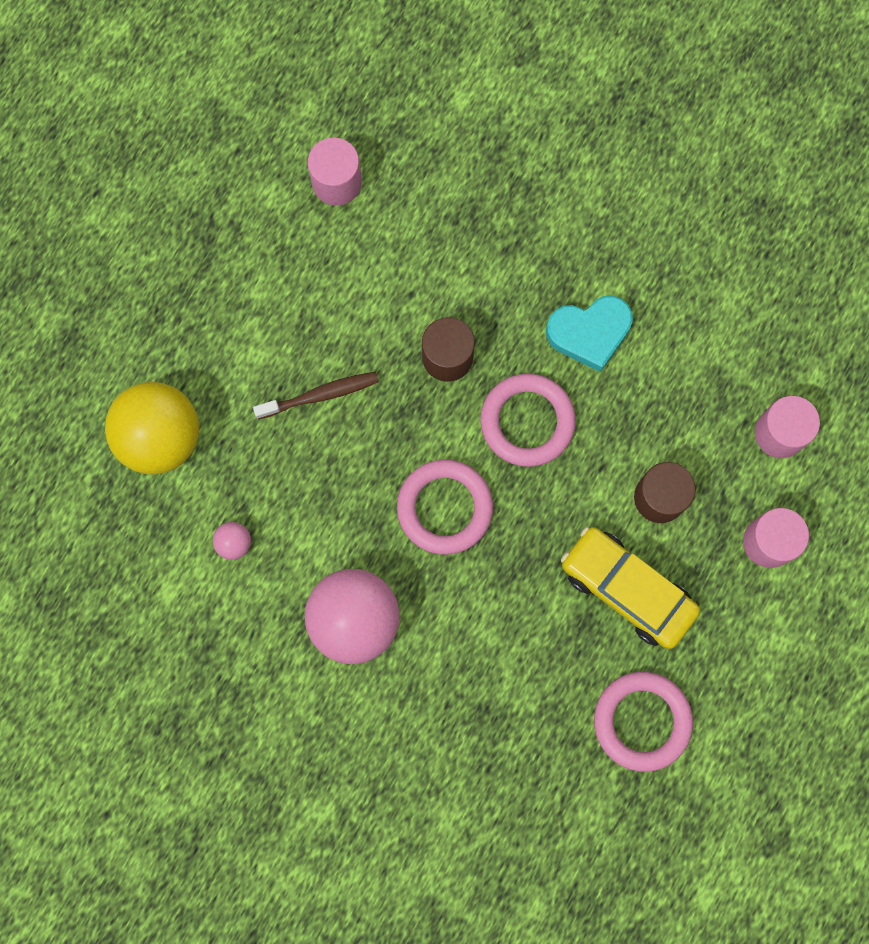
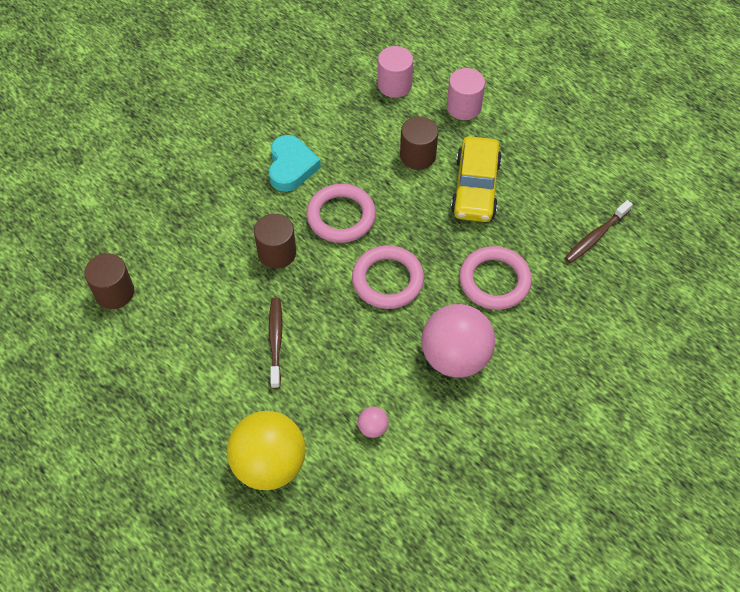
camera: 75 degrees left, 20 degrees down
(337, 182) = (114, 292): pink cylinder -> brown cylinder
(591, 771) = (595, 236): none -> brown toothbrush
(627, 589) = (475, 187): yellow car -> yellow car turned 45 degrees counterclockwise
(642, 721) = (566, 200): pink ring -> pink ring (494, 281)

